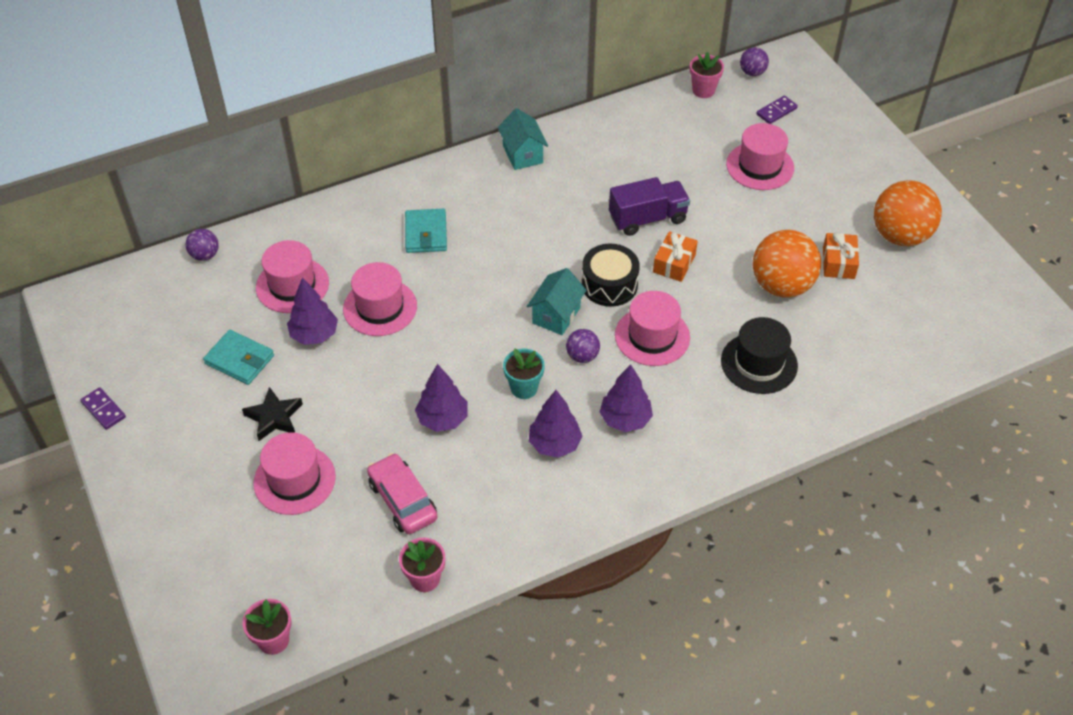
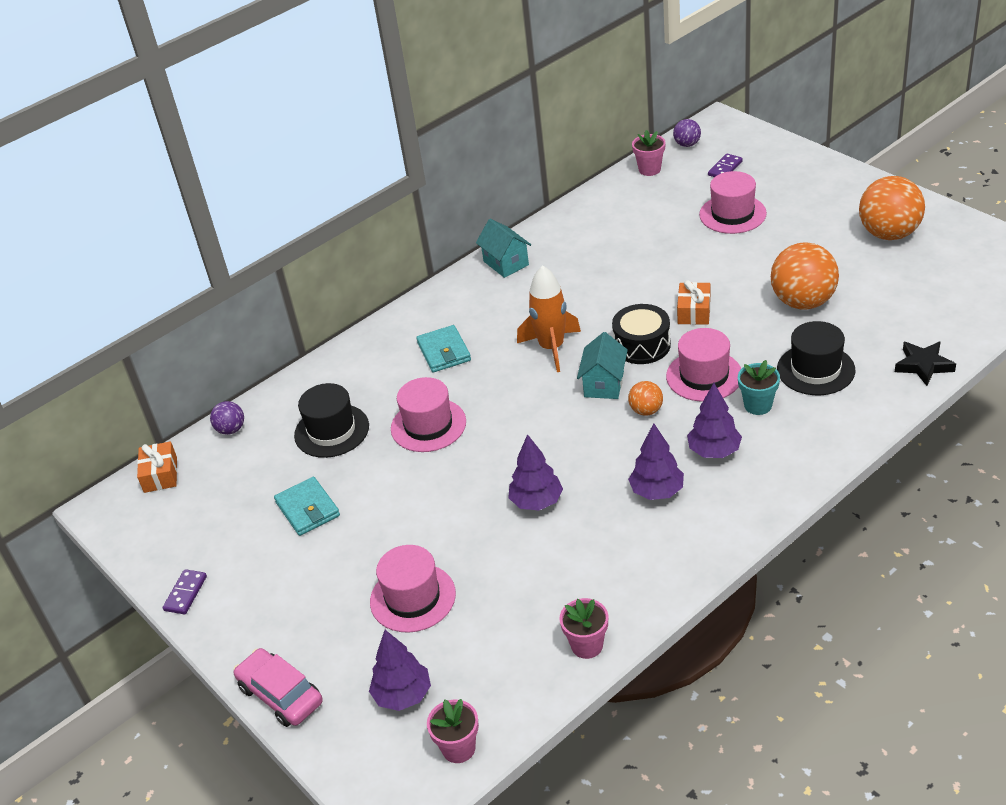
camera: 10 degrees left, 10 degrees down
(103, 410) = (185, 593): purple domino -> purple domino turned 75 degrees clockwise
(239, 360) = (307, 509): turquoise wallet -> turquoise wallet turned 45 degrees clockwise
(274, 417) = (366, 549): black star -> black star (923, 365)
(292, 285) = (331, 431): pink hat -> black hat
(314, 335) = (374, 466): purple tree -> purple tree (403, 695)
(402, 500) = (531, 583): pink car -> pink car (280, 695)
(524, 388) = (603, 453): turquoise flower pot -> turquoise flower pot (758, 405)
(525, 261) = (551, 348): none -> orange rocket
(582, 356) = (646, 410): purple ball -> orange ball
(647, 219) = (650, 283): purple truck -> none
(838, 263) = (845, 270): orange gift -> orange gift (160, 475)

